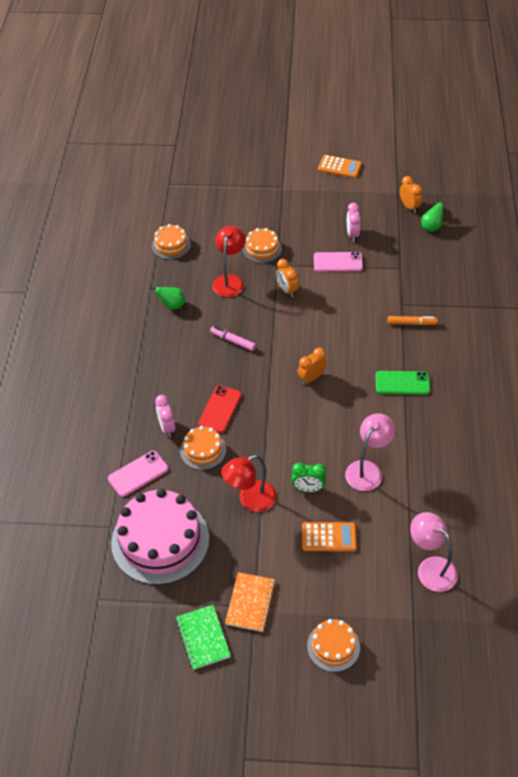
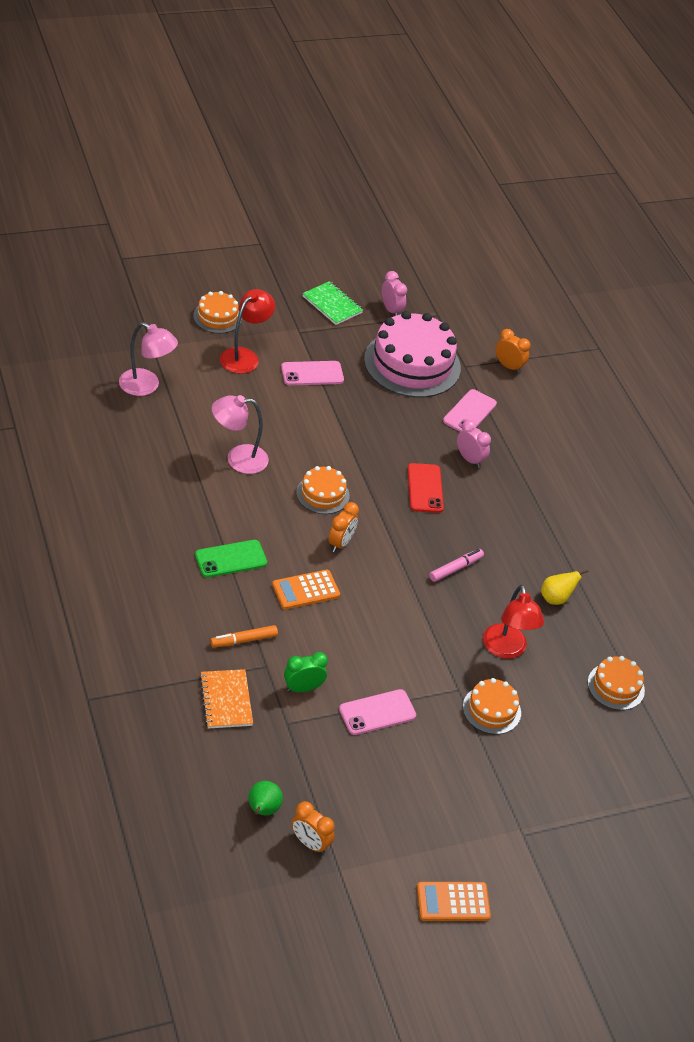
camera: 150 degrees right, 5 degrees down
(172, 305) = (555, 598): green pear -> yellow pear
(203, 450) = (419, 445): orange cake -> orange cake (322, 494)
(233, 341) = (455, 568): pink marker -> pink marker turned 45 degrees counterclockwise
(250, 500) = (346, 410): red lamp -> red lamp (244, 356)
(250, 603) = (304, 333): orange notebook -> orange notebook (226, 700)
(264, 549) = (312, 374): none -> pink phone
(286, 290) = (425, 652): orange clock -> orange clock (508, 366)
(308, 489) = (293, 430): green clock -> green clock (303, 688)
(328, 537) = (254, 393): orange calculator -> orange calculator (306, 590)
(352, 234) = (376, 766): pink clock -> pink clock (391, 310)
(367, 470) = (238, 459): pink lamp -> pink lamp turned 75 degrees clockwise

